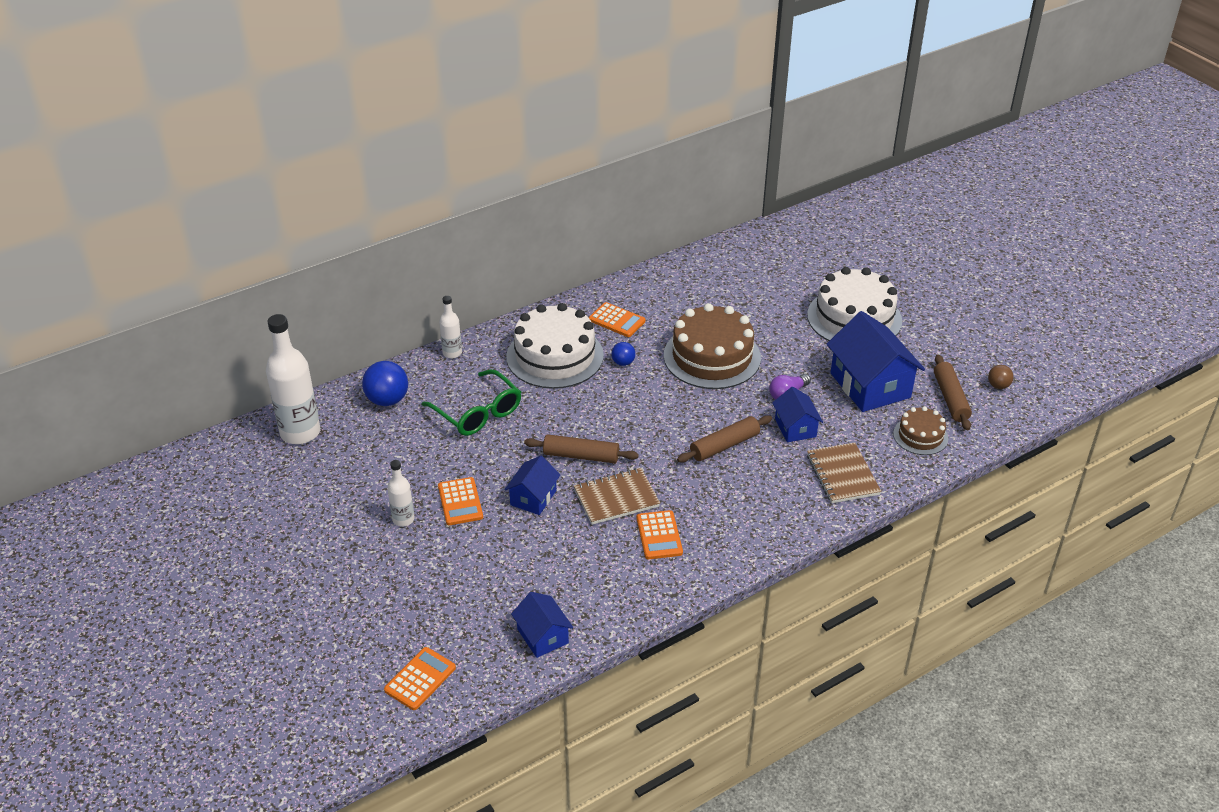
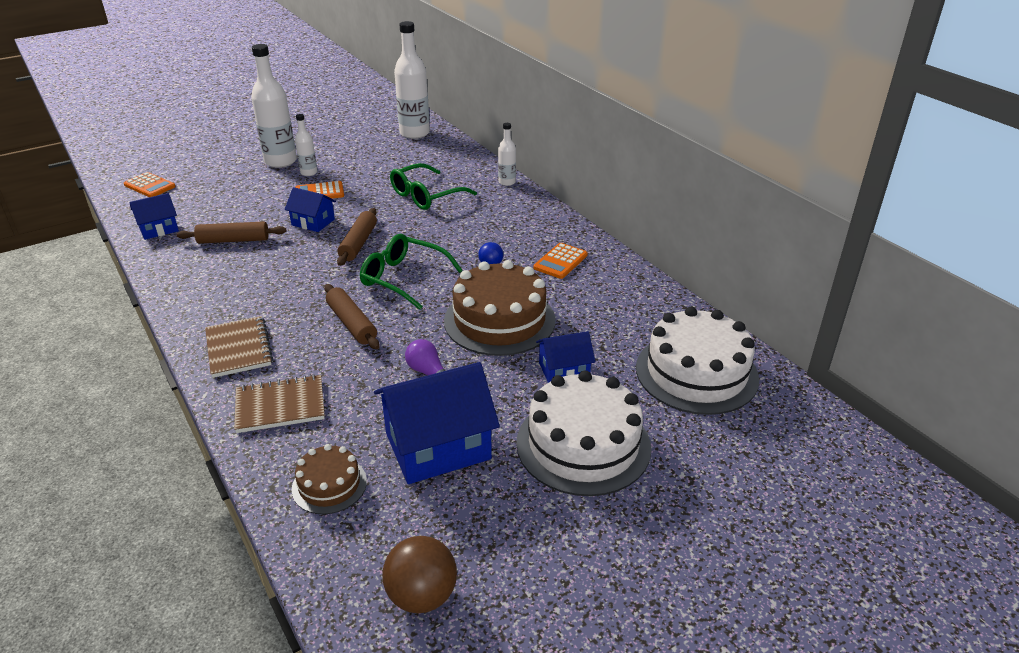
camera: 90 degrees right, 5 degrees down
(364, 552) = (280, 161): none -> white bottle
(387, 400) = (447, 160): blue ball -> none
(555, 356) = (502, 229): white cake -> white cake (696, 373)
(616, 498) = (297, 261): brown notebook -> brown notebook (238, 349)
(648, 418) = (403, 278): none -> green glasses
(659, 535) = (241, 282): orange calculator -> none
(795, 428) = (369, 375): blue house -> blue house (564, 370)
(950, 398) = (400, 529): brown rolling pin -> brown rolling pin (233, 240)
(998, 386) = (422, 596): brown ball -> brown ball, size x1.83

